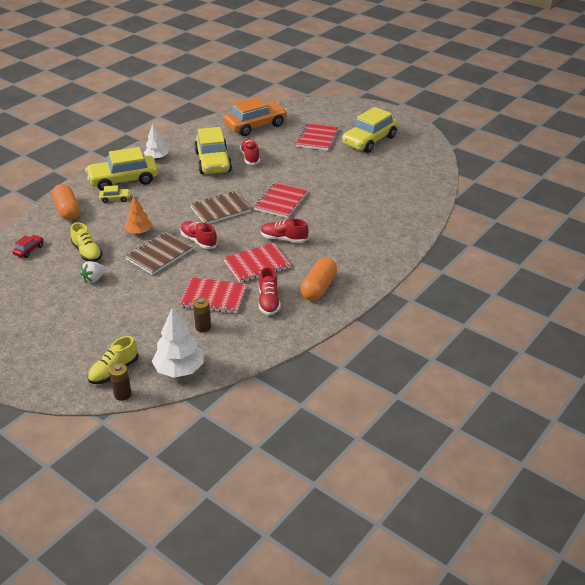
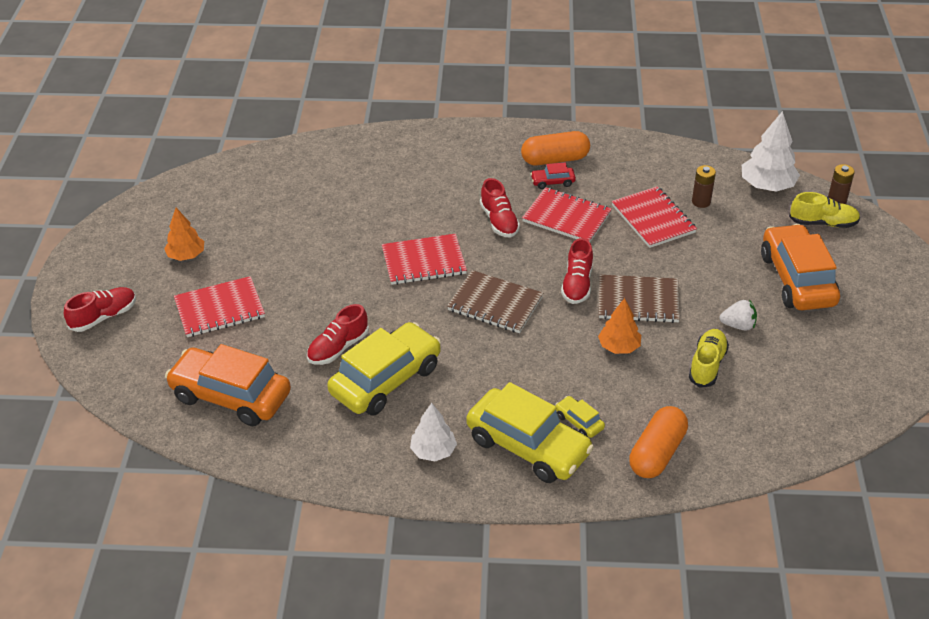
camera: 125 degrees left, 5 degrees up
(29, 250) = (768, 424): red car -> red car (552, 182)
(90, 324) = (797, 279): none -> orange car
(268, 301) = (614, 180): red shoe -> red shoe (104, 317)
(369, 141) = (186, 255): yellow car -> orange tree

